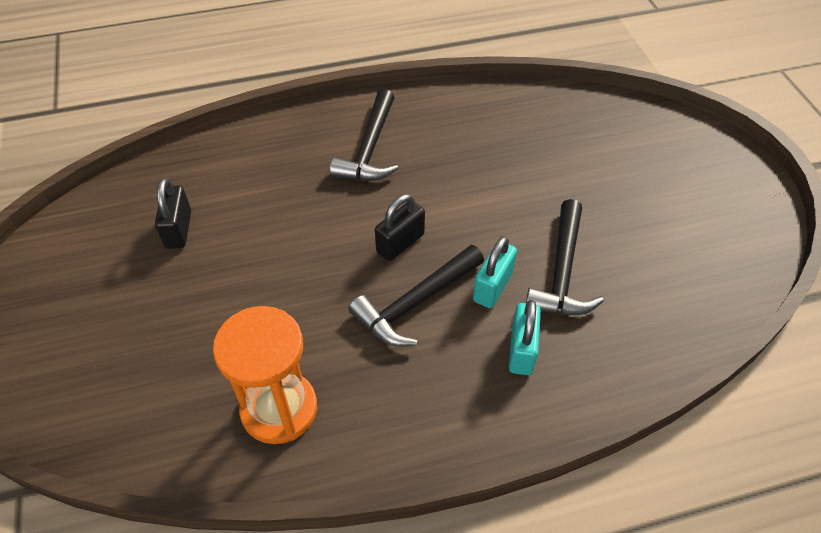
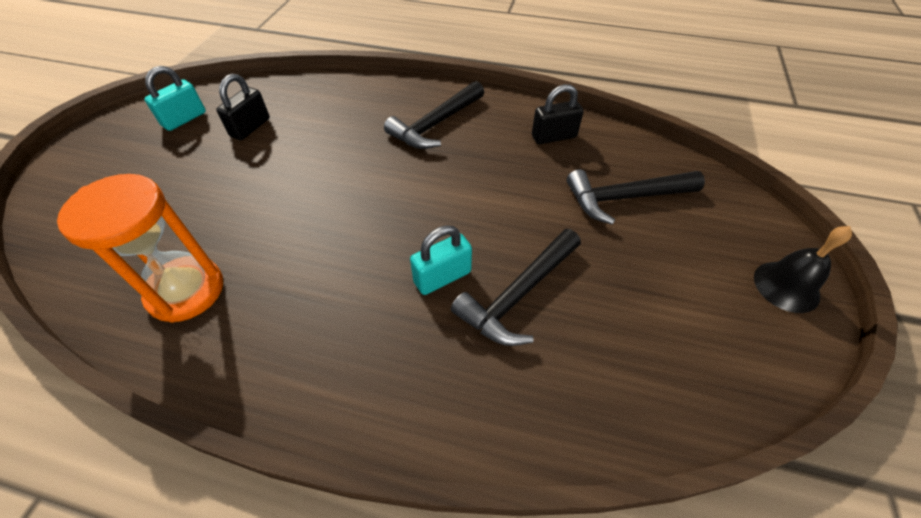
camera: 30 degrees right, 0 degrees up
(400, 243) = (395, 205): black padlock -> black padlock (554, 137)
(415, 303) = (364, 259): black hammer -> black hammer (625, 198)
(521, 350) = (420, 349): turquoise padlock -> turquoise padlock (184, 119)
(737, 176) = (786, 286): none -> black bell

